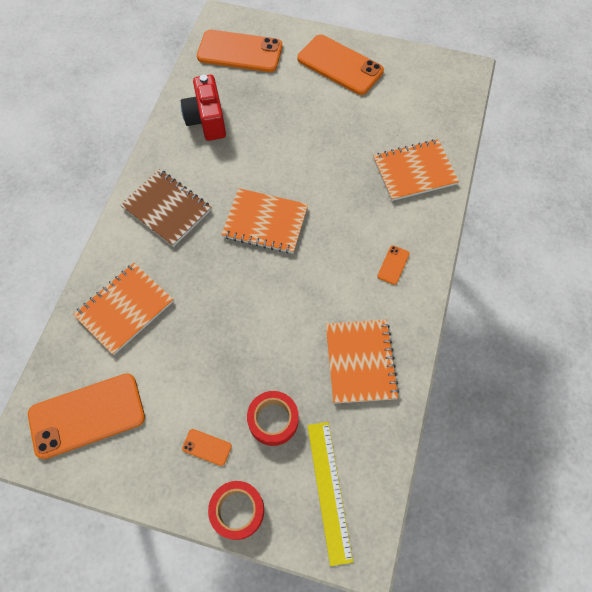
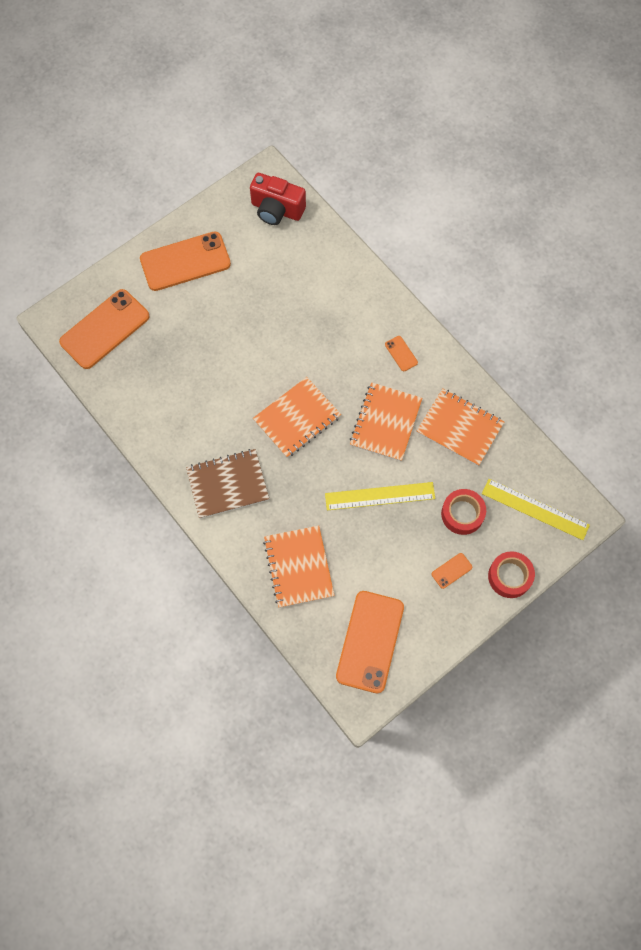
camera: 55 degrees left, 5 degrees up
(206, 120) = (160, 401): red camera -> red camera (276, 210)
(239, 334) = (380, 496): none -> yellow ruler
(414, 171) = (332, 281): orange notebook -> orange notebook (385, 422)

